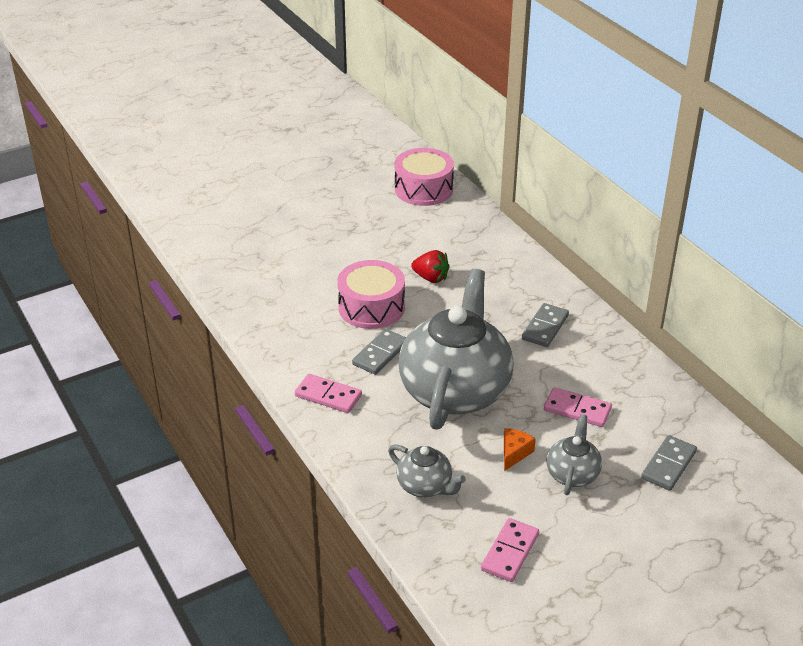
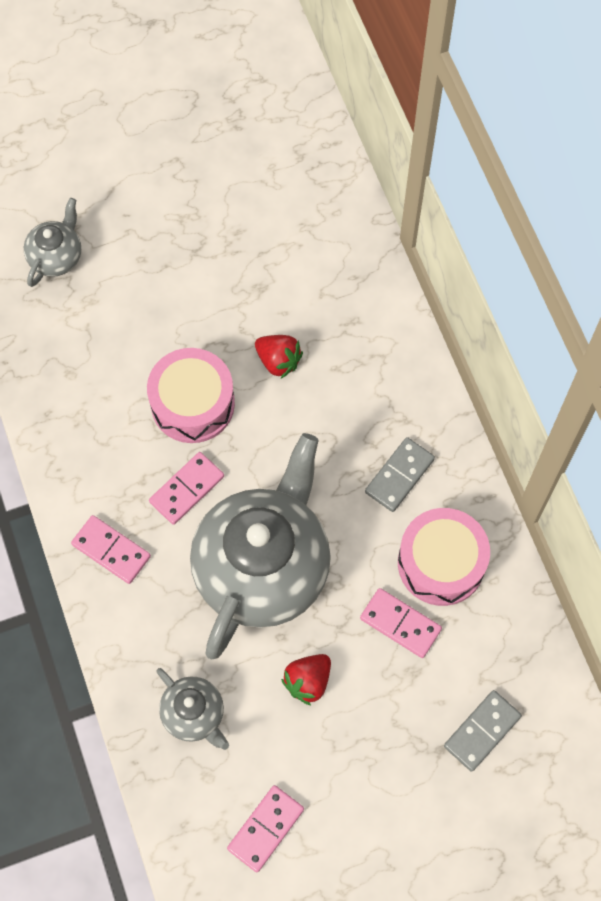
camera: 10 degrees right, 30 degrees up
(380, 354) = (187, 489): grey domino -> pink domino
(423, 189) = (308, 181): pink drum -> pink drum (441, 563)
(514, 453) = (308, 681): orange cheese -> red strawberry
(572, 474) = (366, 725): grey teapot -> grey teapot (56, 256)

